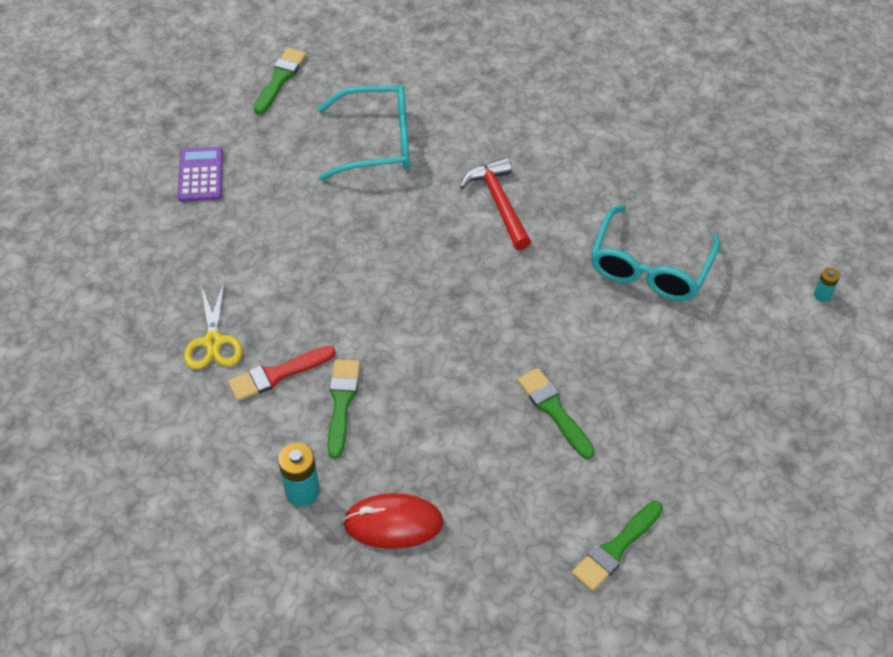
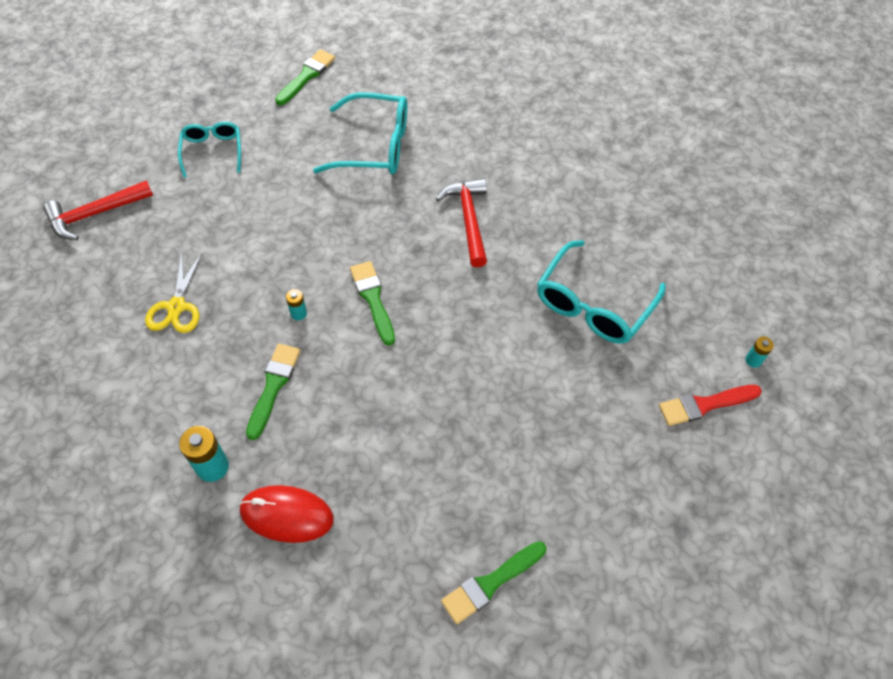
camera: 10 degrees right, 5 degrees up
(91, 261) = (95, 214): none -> red hammer
(201, 175) = (212, 151): purple calculator -> turquoise glasses
(277, 374) = (223, 348): red brush -> red brush (705, 405)
(346, 327) = (298, 313): none -> turquoise battery
(554, 410) = (467, 429): green brush -> green brush (373, 299)

